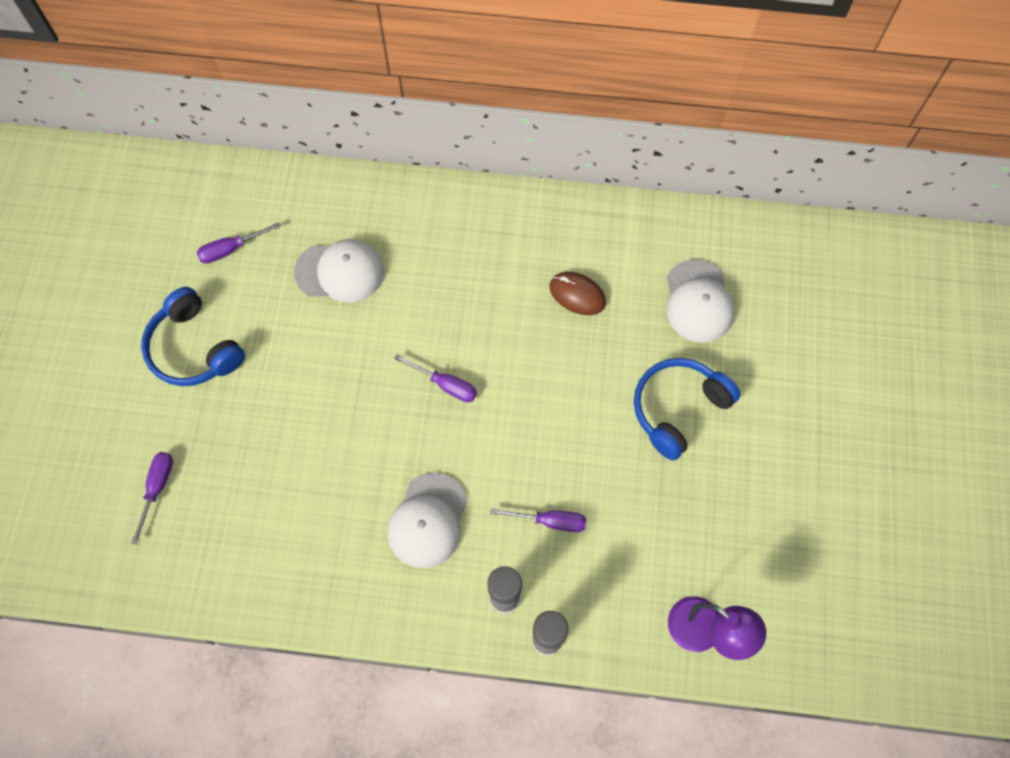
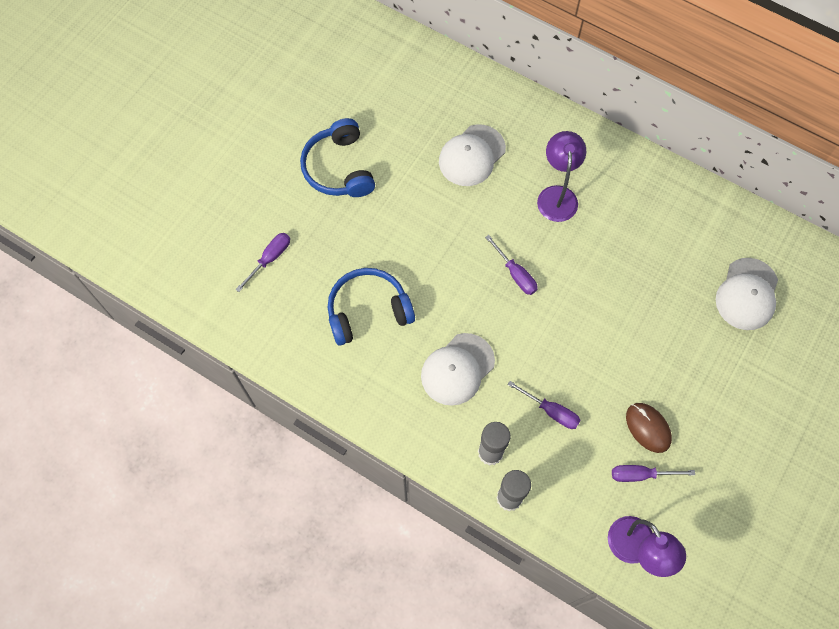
camera: 25 degrees right, 0 degrees up
(231, 249) = (397, 106): purple screwdriver -> purple screwdriver (641, 475)
(340, 272) = (472, 155): white cap -> white cap turned 105 degrees clockwise
(453, 277) = (557, 195): none -> purple lamp
(577, 294) = (650, 248): brown mouse -> brown mouse (648, 428)
(678, 409) = (692, 371): blue headphones -> blue headphones (368, 311)

